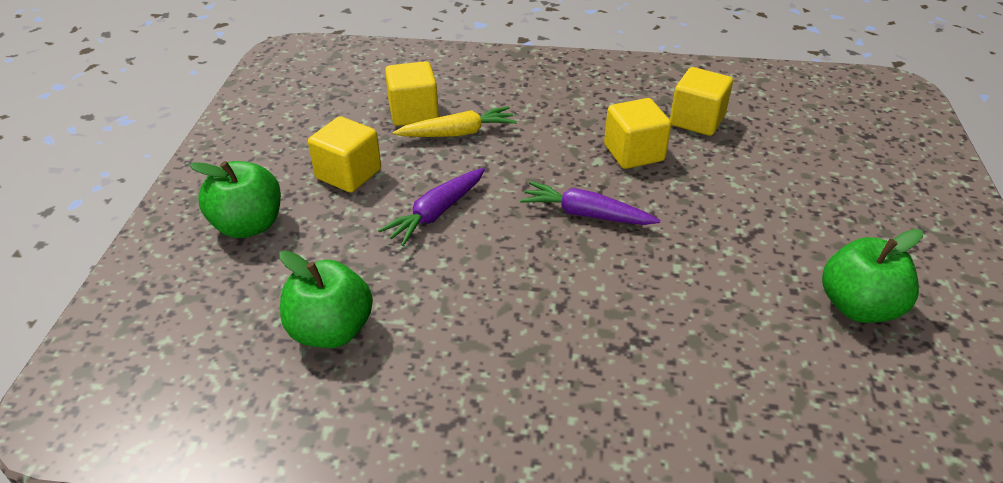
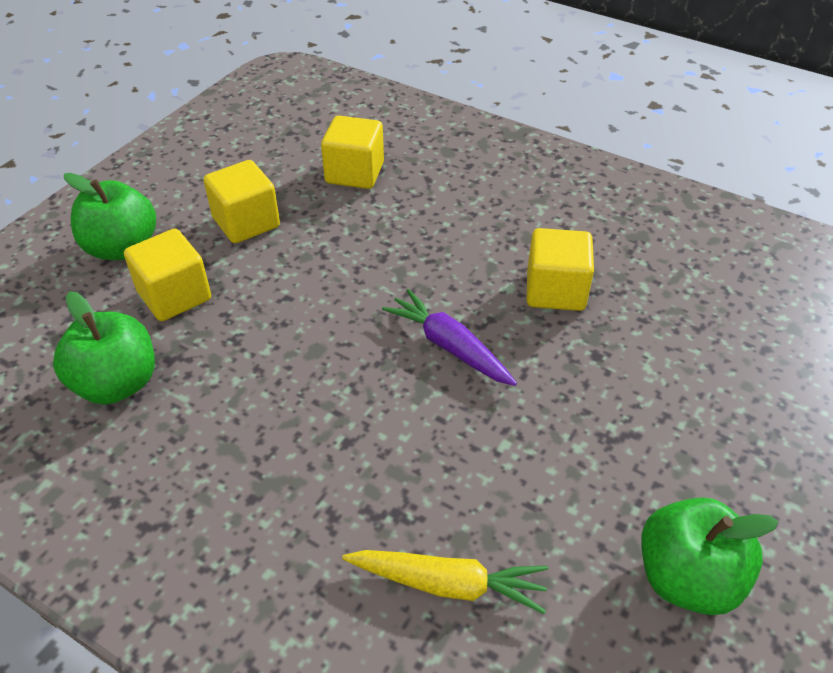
camera: 25 degrees right, 5 degrees up
(436, 213) = (299, 293): purple carrot -> none
(457, 133) = (382, 209): yellow carrot -> yellow carrot (448, 584)
(697, 120) = (660, 273): yellow cube -> yellow cube (174, 296)

